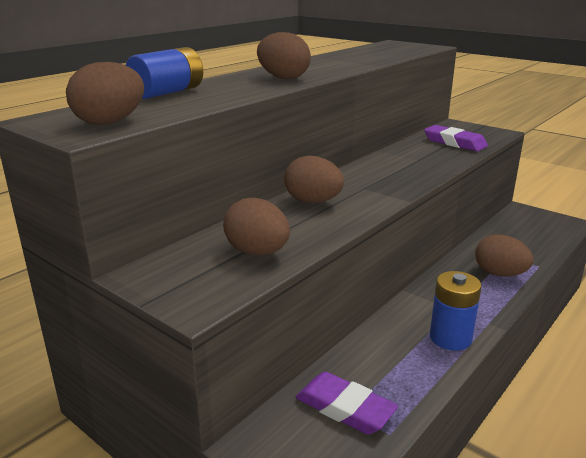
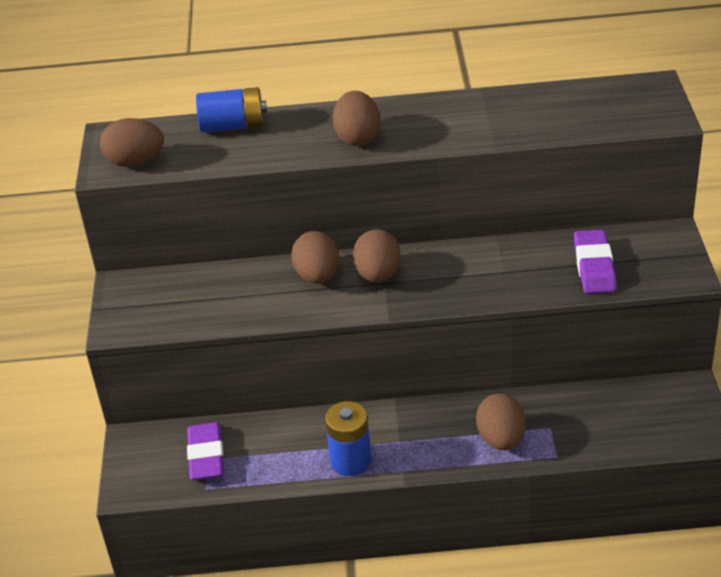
camera: 50 degrees right, 15 degrees up
(257, 252) = (202, 306): brown egg -> brown egg (378, 274)

